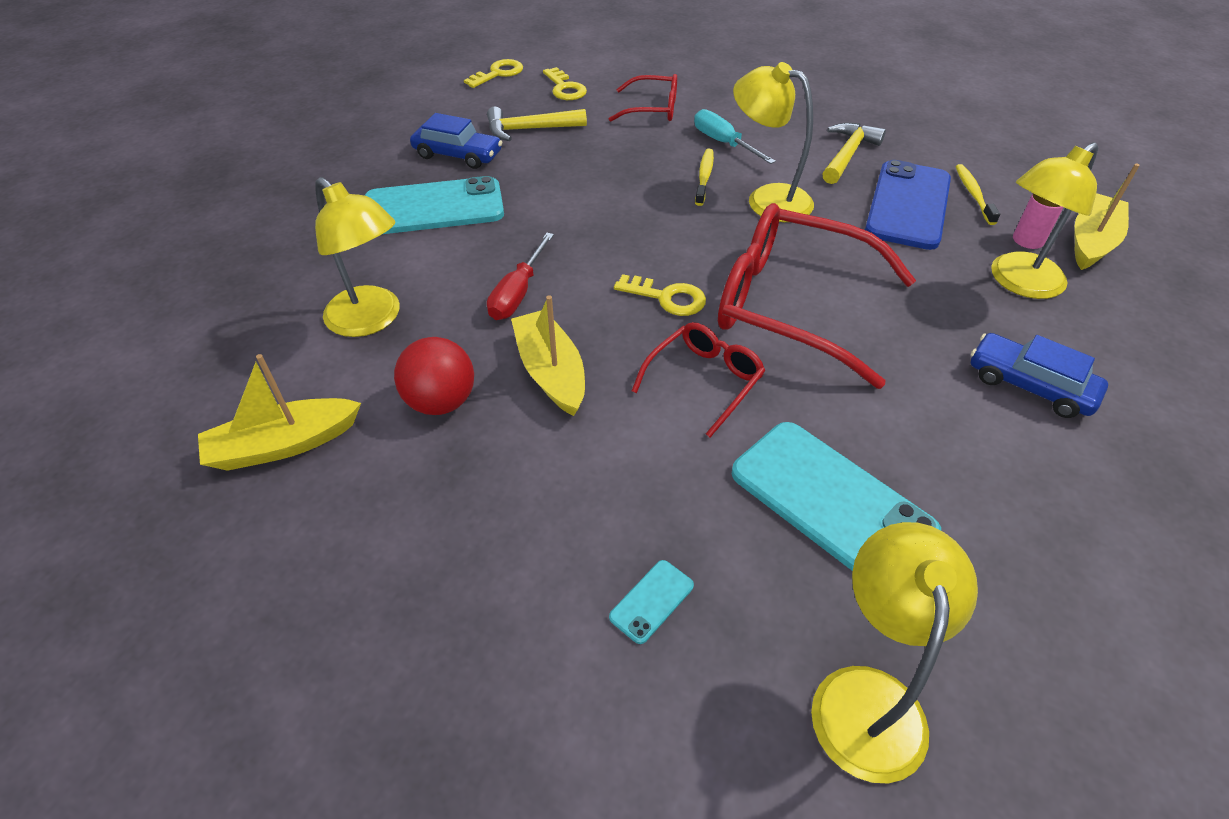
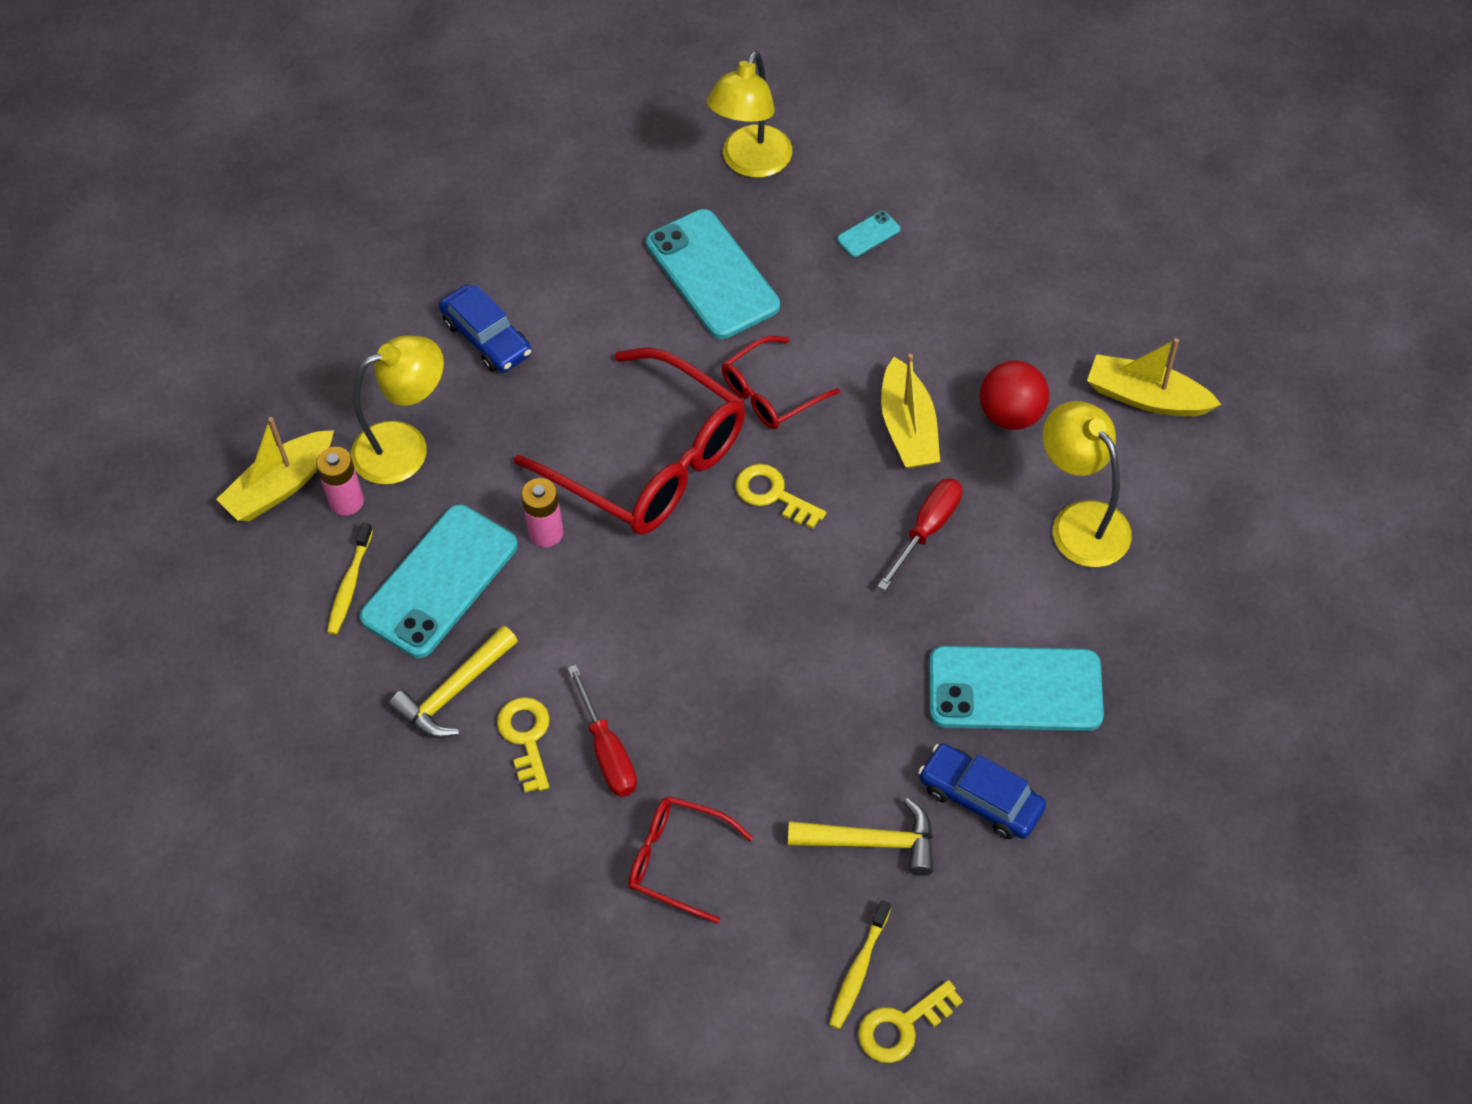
camera: 165 degrees left, 10 degrees up
(283, 445) = (1146, 397): yellow boat -> yellow boat turned 150 degrees counterclockwise
(565, 88) = (799, 952): yellow key -> yellow key (526, 738)
(704, 177) = (661, 683): yellow toothbrush -> yellow toothbrush (858, 970)
(723, 143) = (607, 751): turquoise screwdriver -> red screwdriver
(767, 199) = (601, 625): yellow lamp -> none
(848, 244) = (546, 533): none -> pink battery
(908, 205) = (440, 581): blue phone -> turquoise phone

